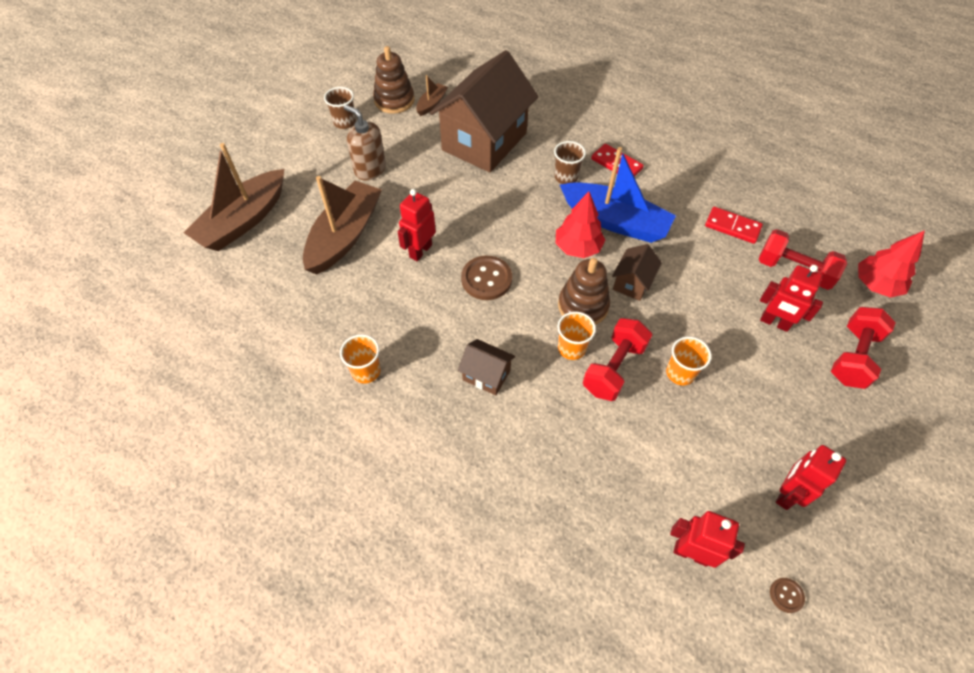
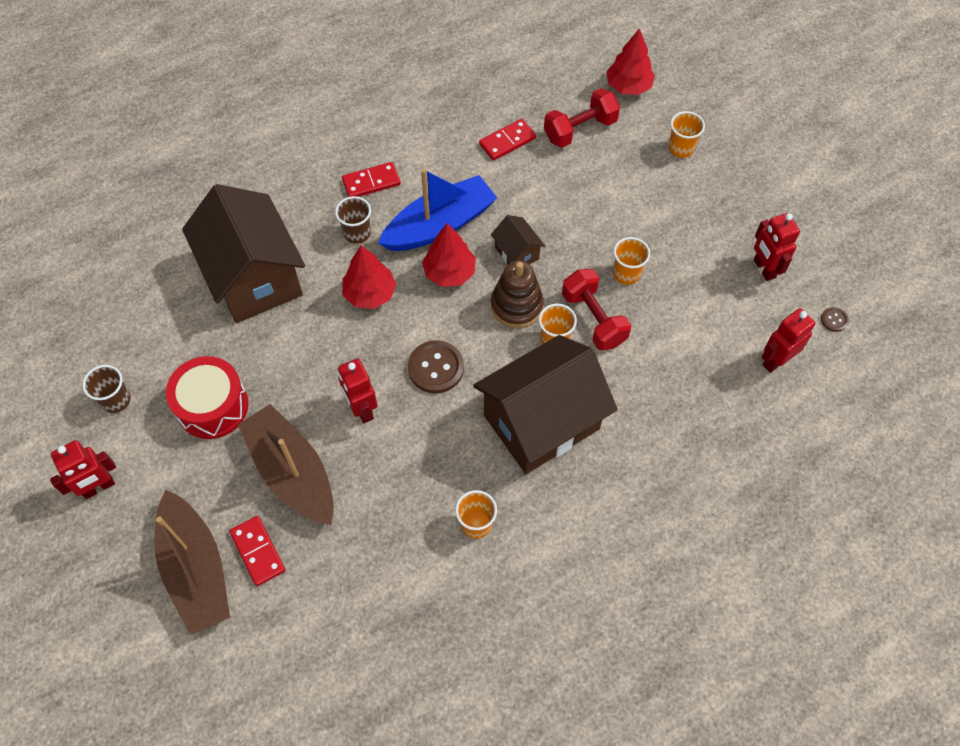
camera: 60 degrees left, 5 degrees up
(273, 247) = (258, 551): none -> red domino
(370, 169) = (212, 406): brown soap dispenser -> red drum
(394, 100) = (120, 333): brown stacking toy -> none
(431, 104) = (156, 298): brown boat -> none
(486, 375) = (541, 422): brown house -> brown house, size x2.31
(520, 209) = (370, 293): none -> red tree
(774, 323) = (620, 177): red robot -> red robot (98, 487)
(853, 357) = (681, 148): red dumbbell -> orange cup

